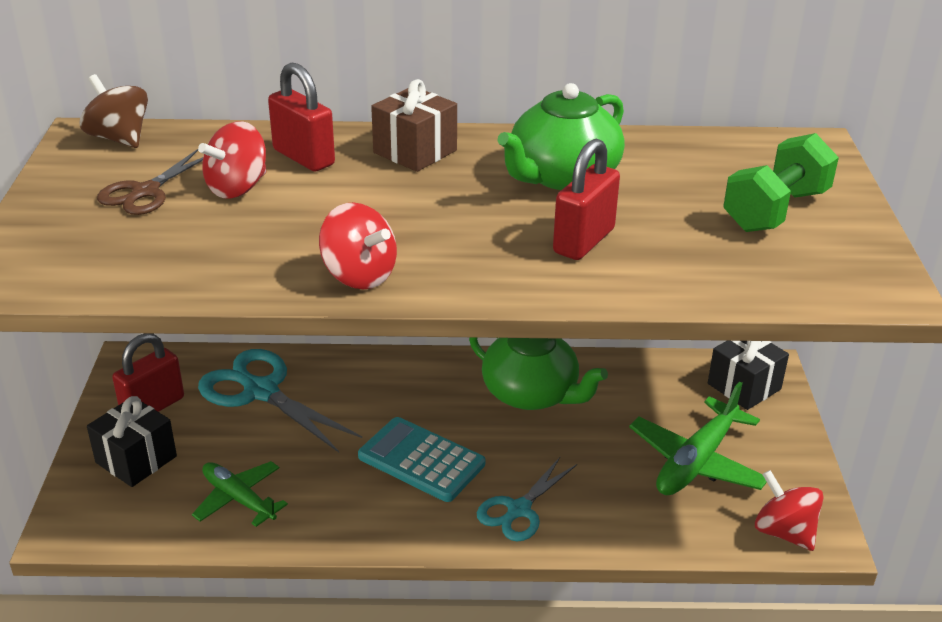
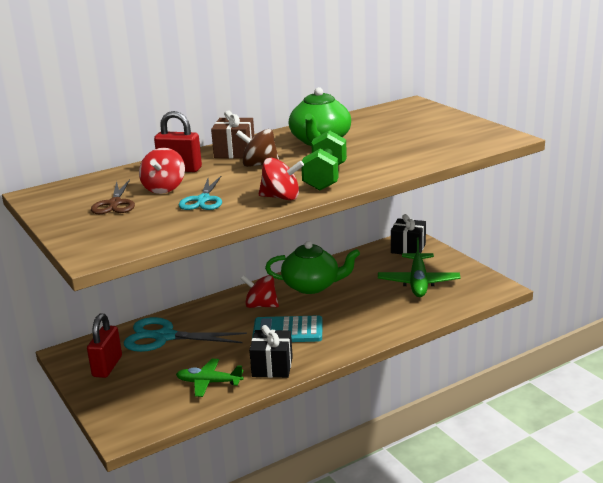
camera: 30 degrees left, 10 degrees down
(119, 138) = (60, 190): brown spinning top -> brown spinning top (259, 165)
(136, 459) = (127, 391): black gift -> black gift (272, 367)
(518, 510) = (358, 330): turquoise scissors -> turquoise scissors (203, 200)
(584, 241) = (364, 158): red padlock -> none
(775, 210) = (429, 127): green dumbbell -> green dumbbell (325, 178)
(784, 532) = (482, 292): red spinning top -> red spinning top (261, 305)

